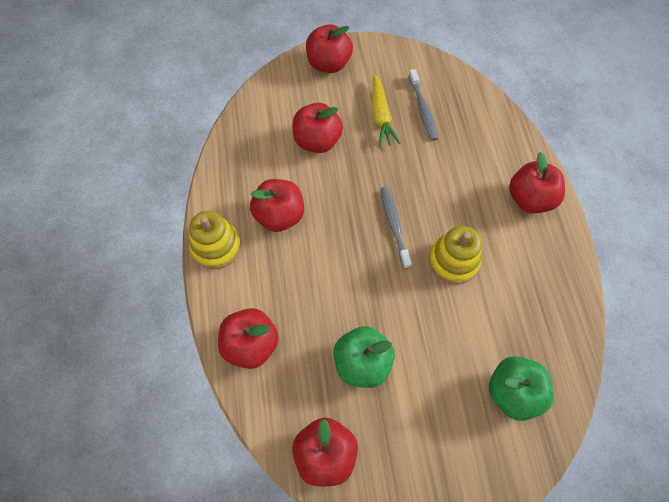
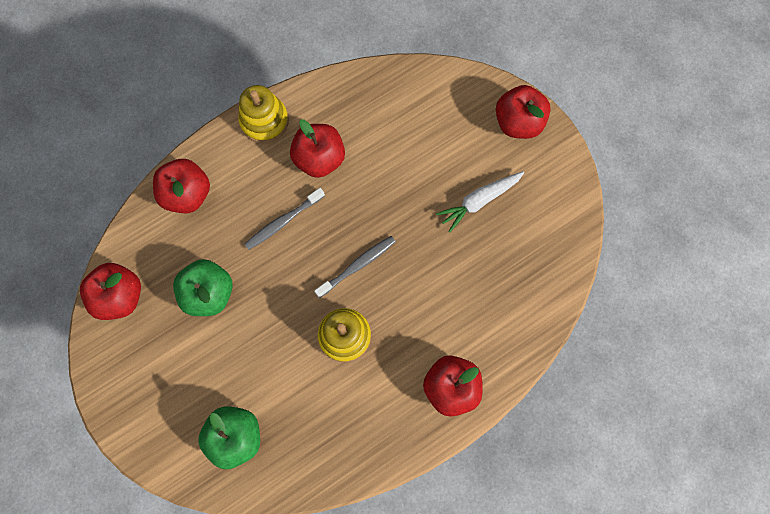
camera: 65 degrees right, 10 degrees up
(317, 141) = (417, 154): red apple -> none
(381, 116) = (479, 201): yellow carrot -> white carrot
(423, 109) = (509, 239): grey toothbrush -> grey toothbrush (283, 221)

